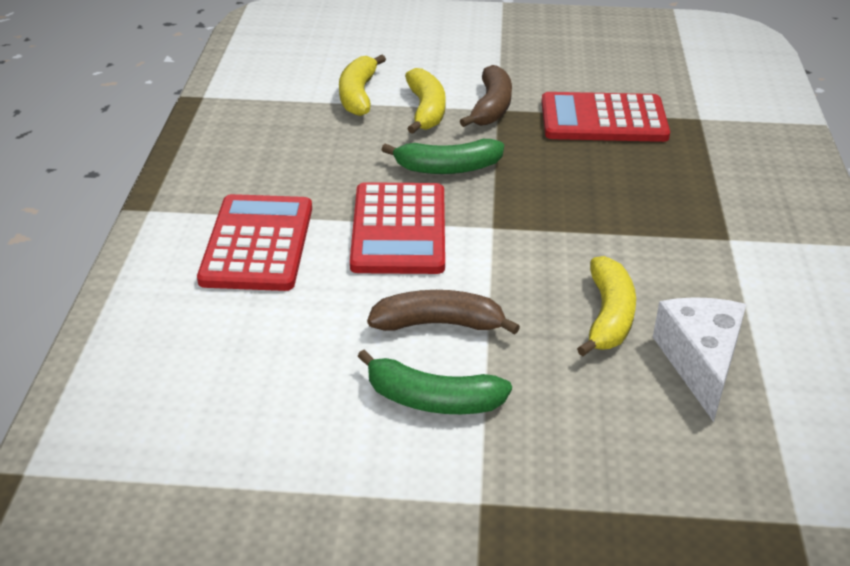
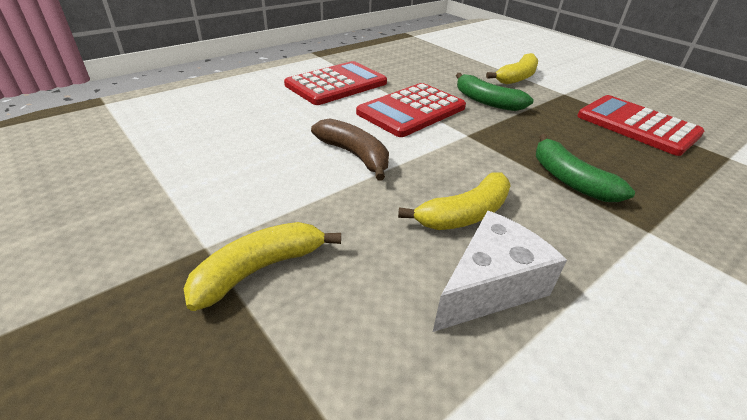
camera: 45 degrees right, 0 degrees up
(358, 95) = (489, 59): yellow banana -> yellow banana (260, 269)
(432, 400) = (284, 183): green banana -> green banana (569, 180)
(491, 107) = (561, 91): brown banana -> none

